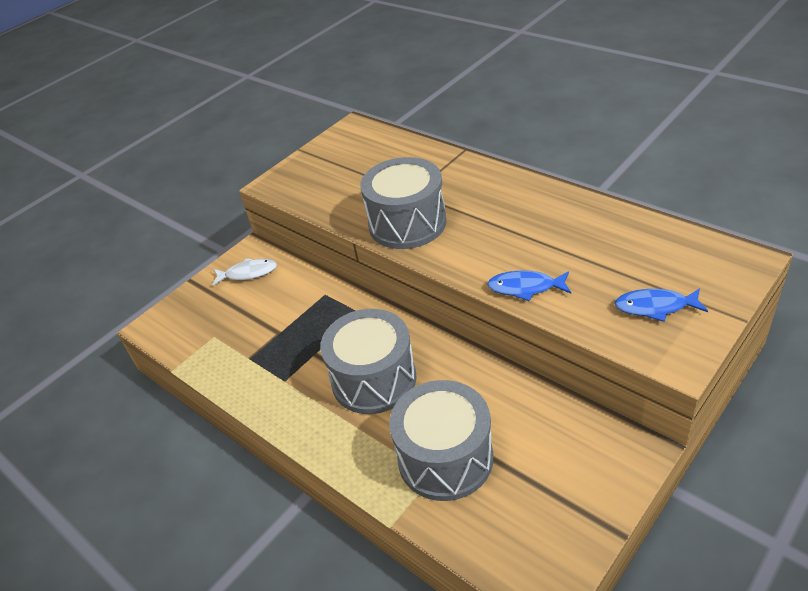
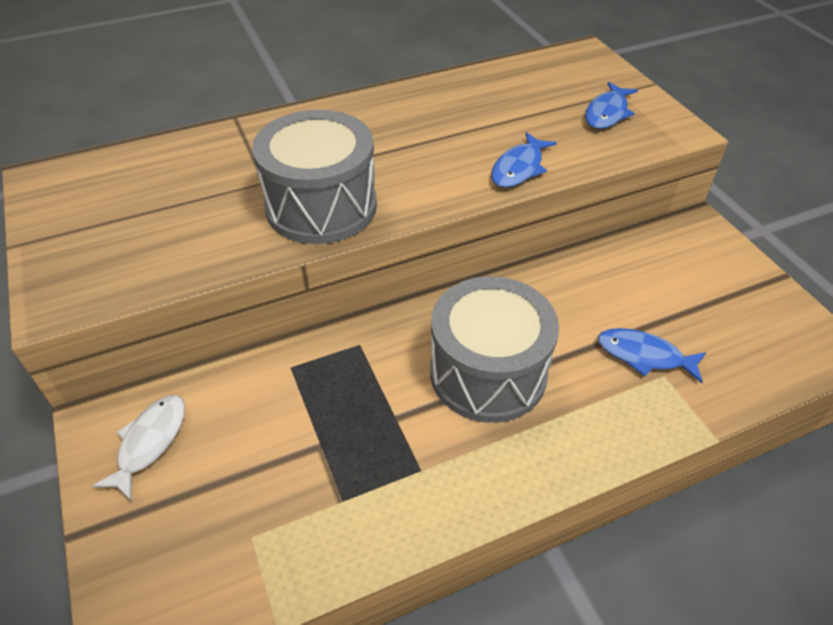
camera: 70 degrees left, 5 degrees up
(445, 458) = (644, 356): grey drum -> blue fish

